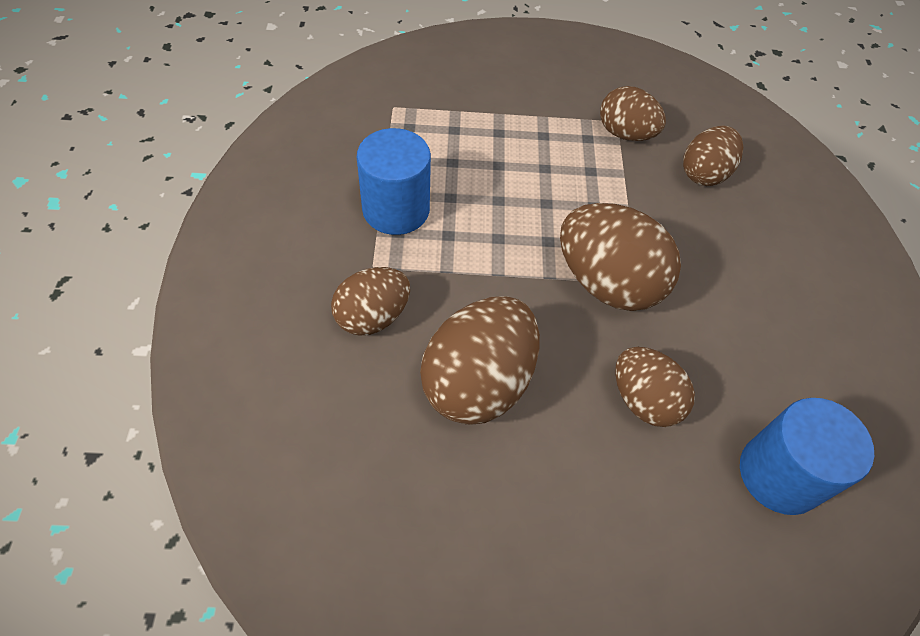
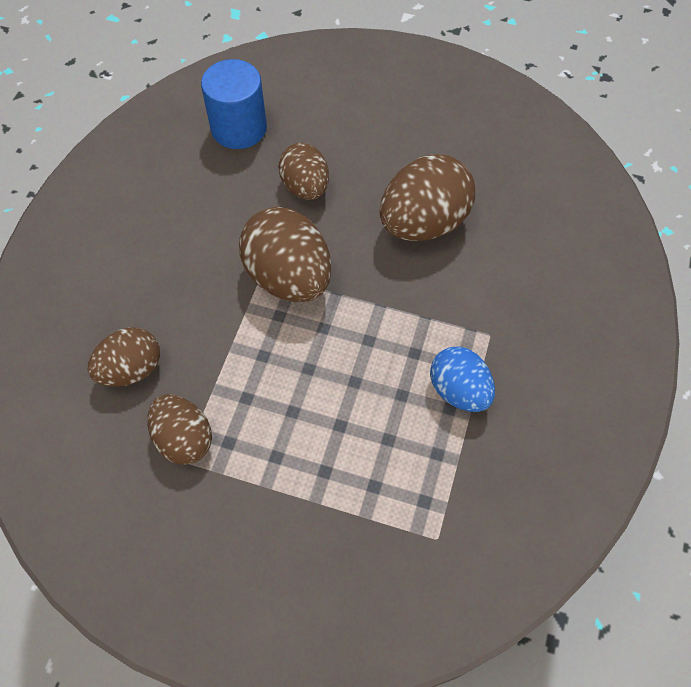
camera: 160 degrees left, 5 degrees up
(372, 317) = (496, 289): brown egg -> none
(396, 209) = (459, 390): blue cylinder -> blue egg

